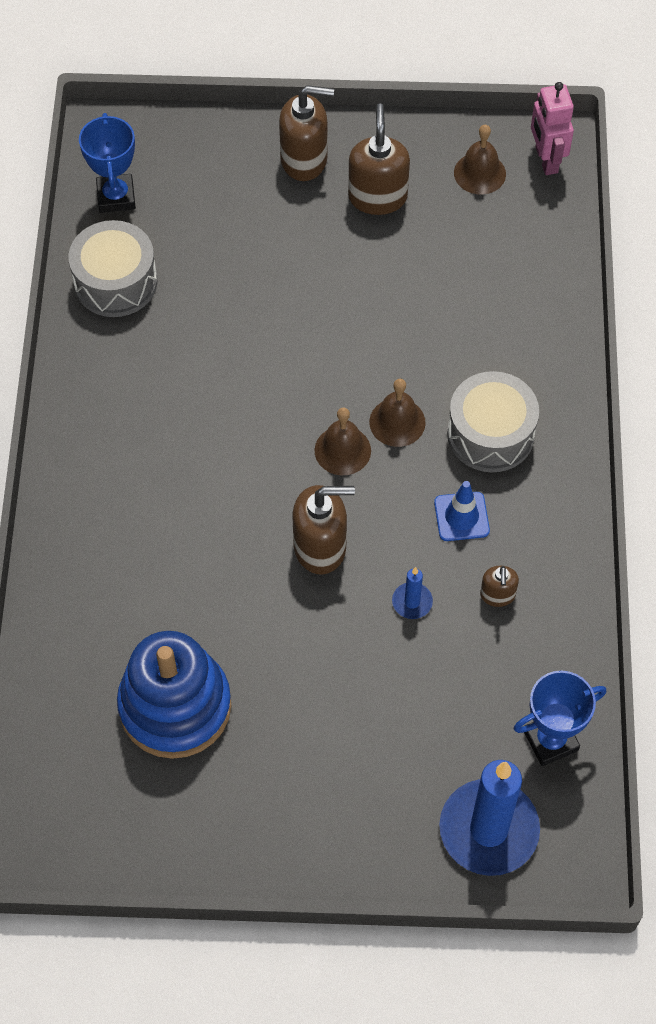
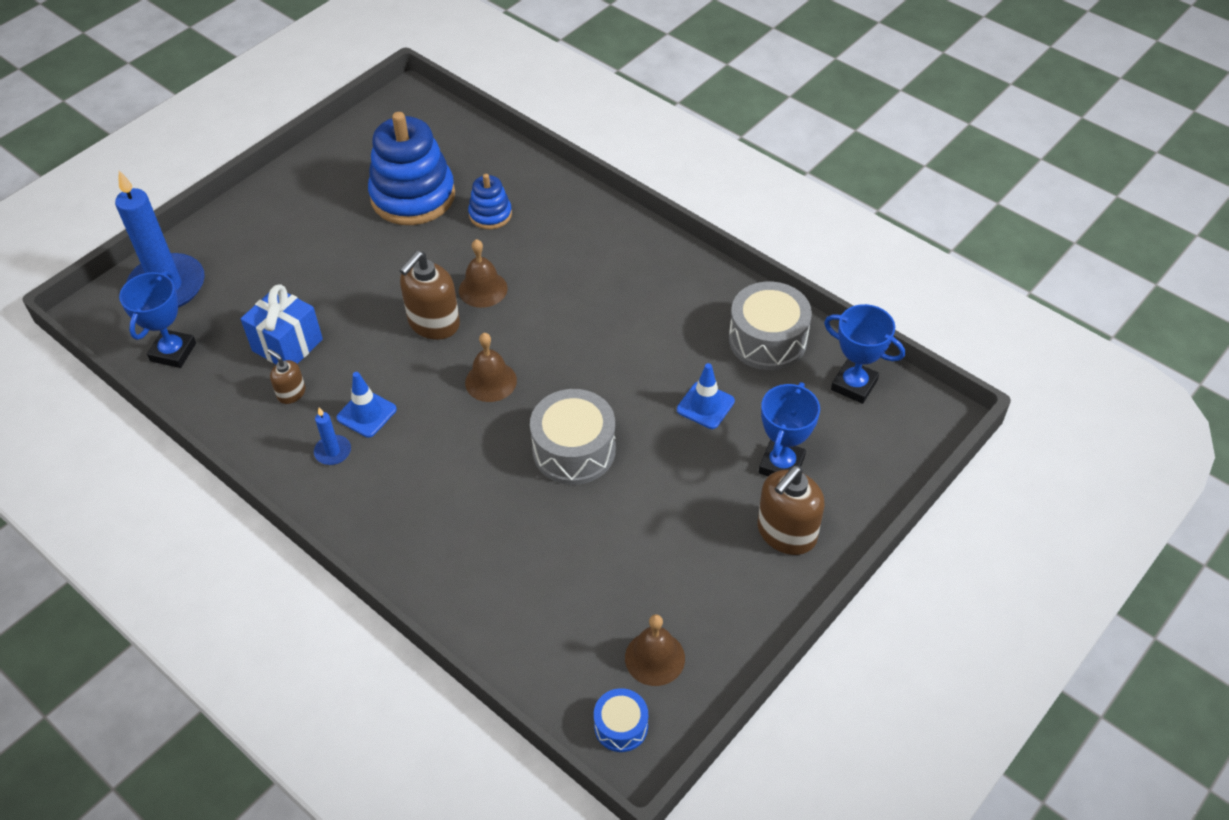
camera: 130 degrees right, 10 degrees down
(141, 611) = (490, 214): none -> blue stacking toy
(228, 281) = (705, 405): none -> blue traffic cone
(243, 197) = (781, 465): none -> blue trophy
(377, 197) = (698, 559): brown soap dispenser -> none
(397, 422) = (478, 428): brown bell -> brown bell (483, 289)
(412, 602) = (341, 345): blue candle -> blue candle (333, 452)
(453, 648) = (287, 345): none -> blue gift
(490, 434) = (407, 477): grey drum -> grey drum (574, 450)
(546, 160) = (621, 726): pink robot -> blue drum

